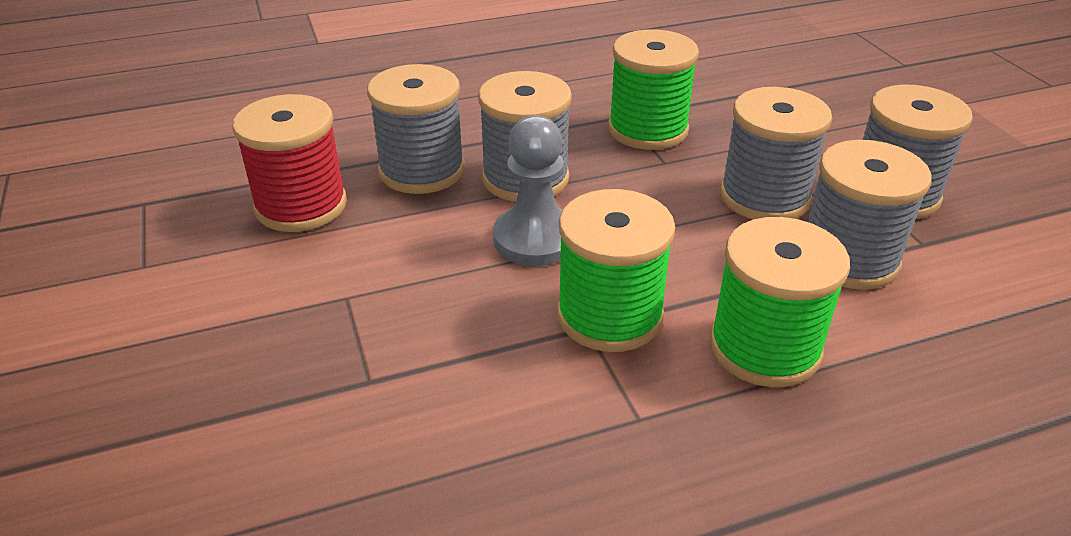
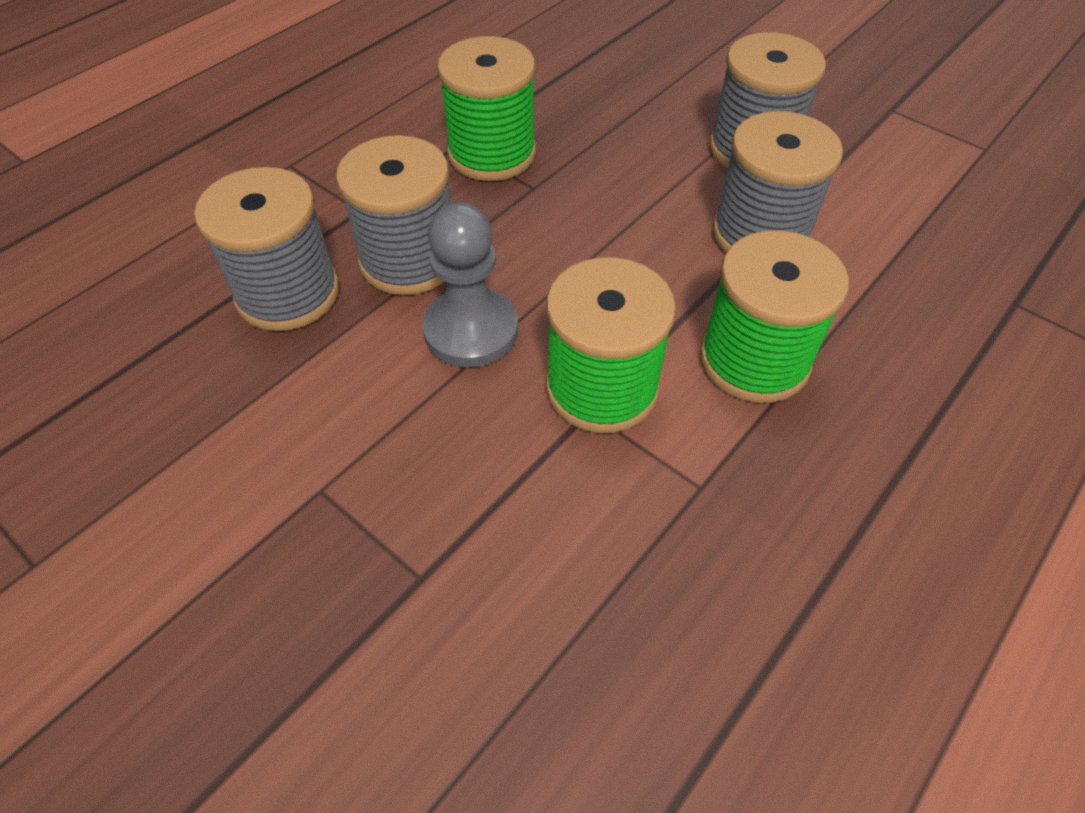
camera: 30 degrees left, 15 degrees up
(301, 206) = (177, 396): red spool -> none
(764, 197) = (649, 194): grey spool -> none

